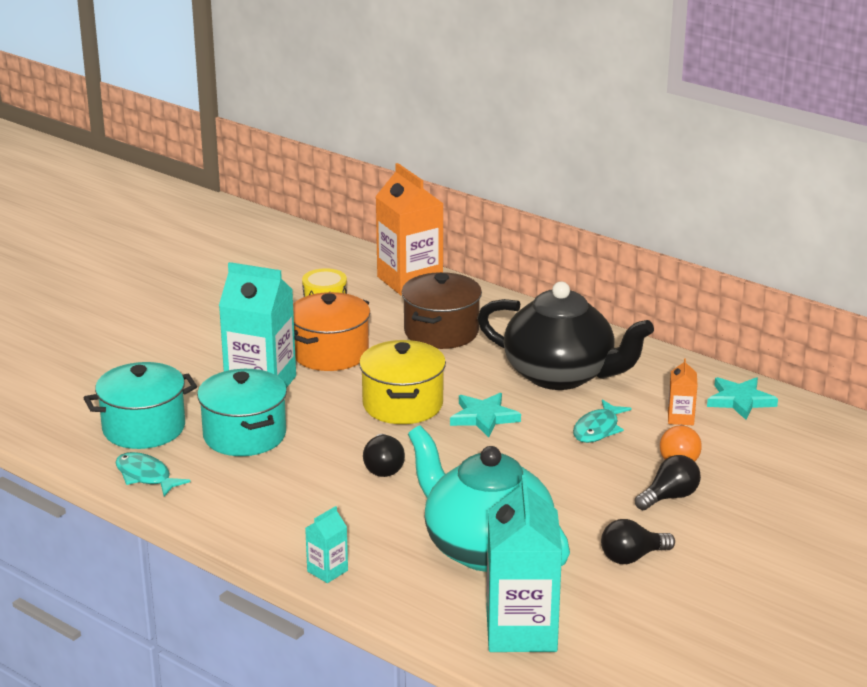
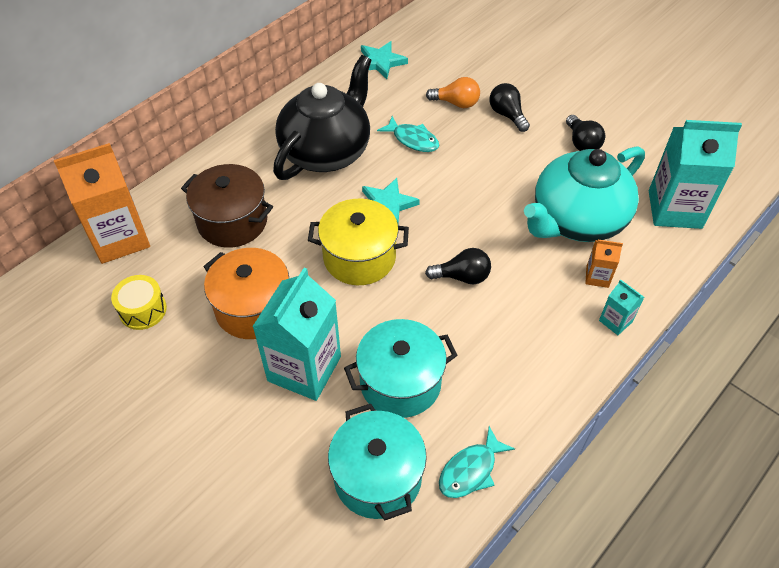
camera: 85 degrees left, 25 degrees up
(680, 418) = (401, 94): orange carton -> orange carton (597, 277)

